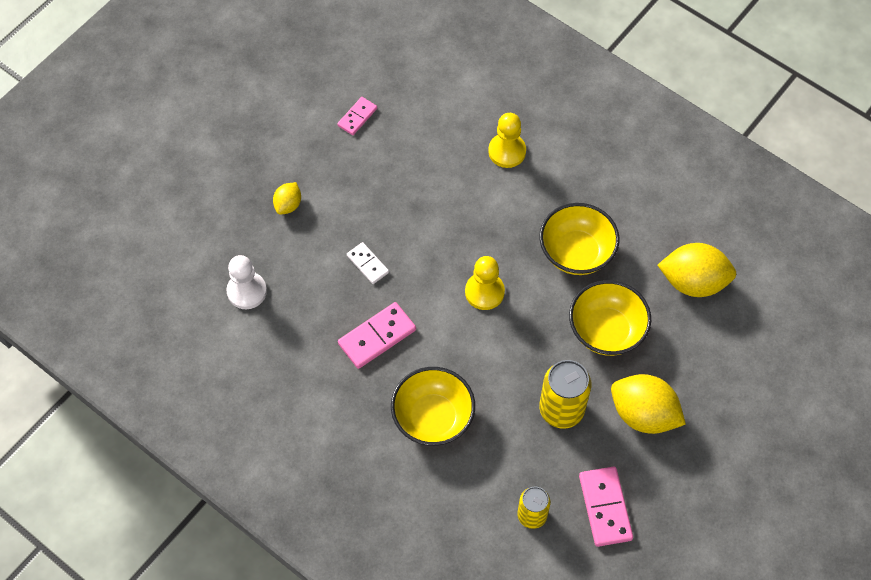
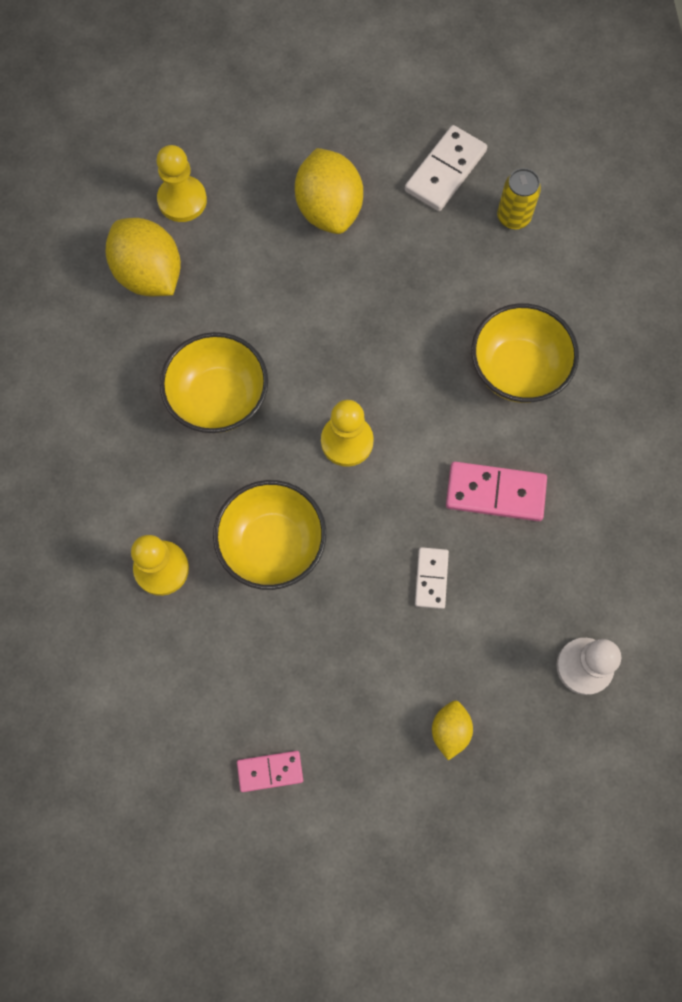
camera: 135 degrees left, 10 degrees up
(288, 205) = (450, 730): yellow lemon -> yellow lemon turned 60 degrees counterclockwise
(561, 409) = (394, 275): yellow can -> none
(605, 507) = (445, 171): pink domino -> white domino
(606, 331) = (277, 304): yellow bowl -> yellow bowl (272, 545)
(730, 340) = (182, 200): none -> yellow pawn

